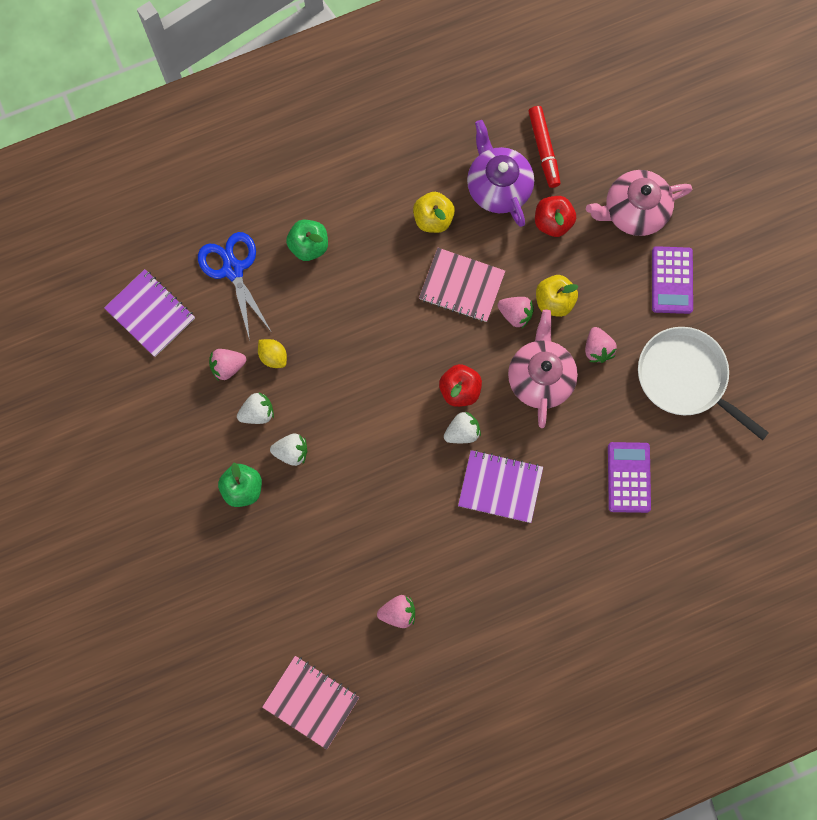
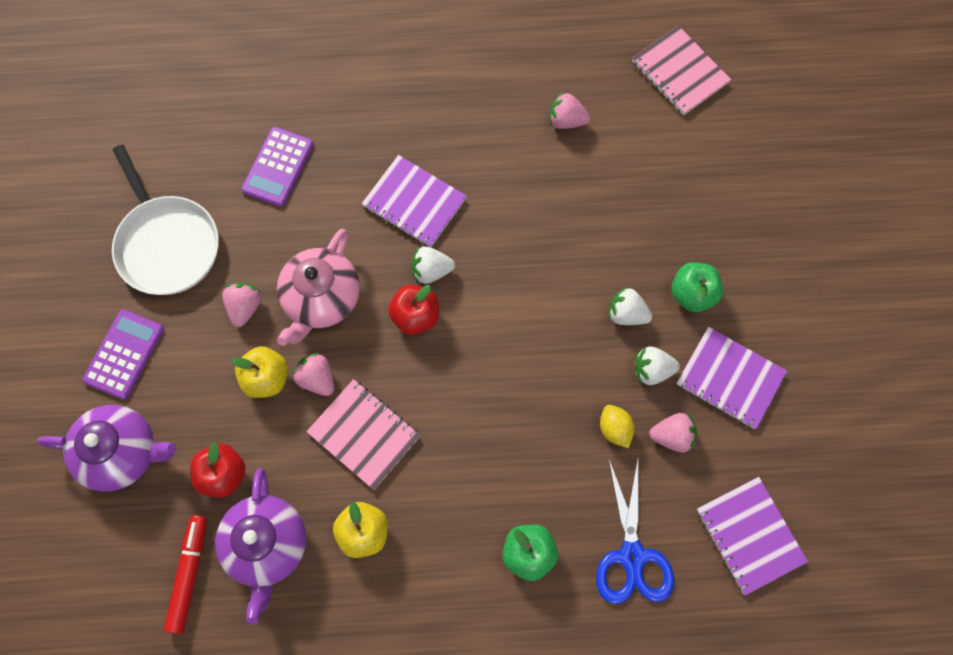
camera: 160 degrees left, 5 degrees down
(194, 427) = (730, 378): none -> purple notebook
(634, 211) = (123, 452): pink teapot -> purple teapot

